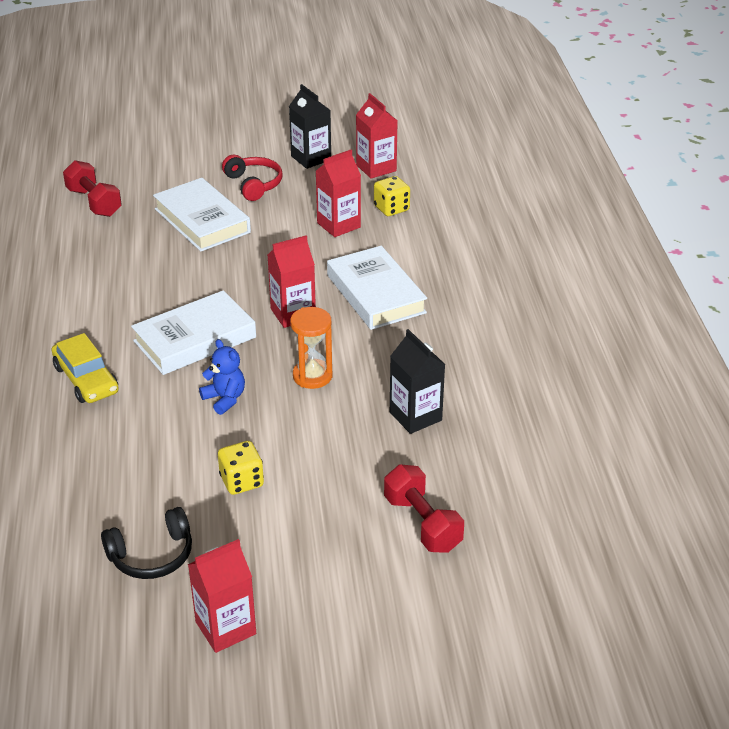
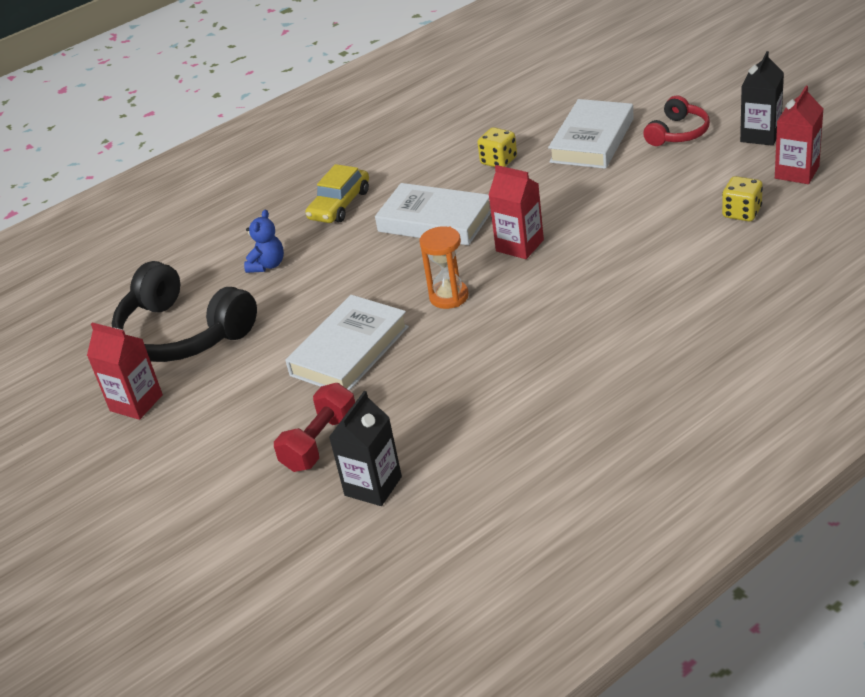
camera: 65 degrees right, 0 degrees up
(94, 202) = (553, 87): red dumbbell -> none
(152, 555) = (183, 333): black headphones -> black headphones, size x1.84
(225, 399) = (378, 272): blue teddy bear -> blue teddy bear (267, 265)
(242, 481) = (292, 330): yellow dice -> yellow dice (498, 161)
(338, 225) = (676, 201): red carton -> none
(376, 294) = (598, 270): white book -> white book (349, 351)
(415, 416) = (451, 374): black carton -> black carton (373, 486)

